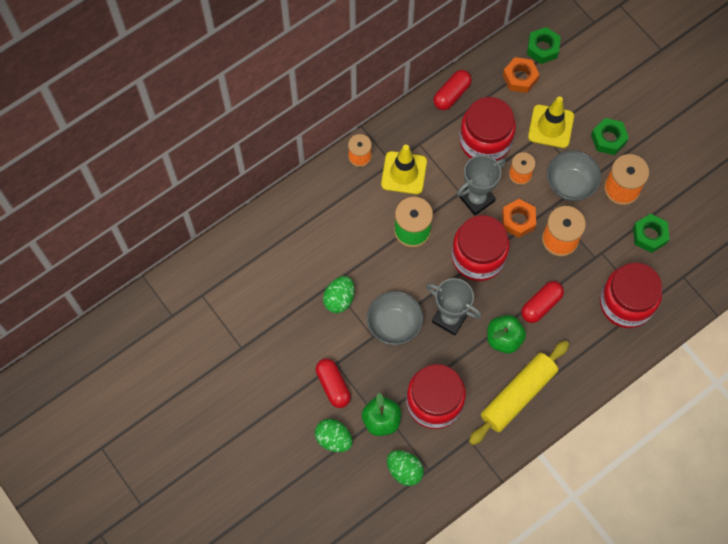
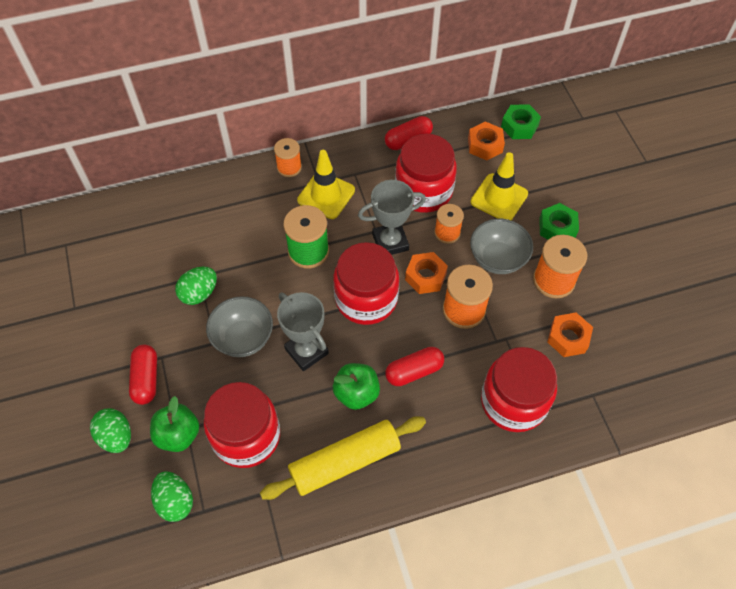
camera: 20 degrees right, 10 degrees down
(649, 235) = (568, 338): green nut -> orange nut

